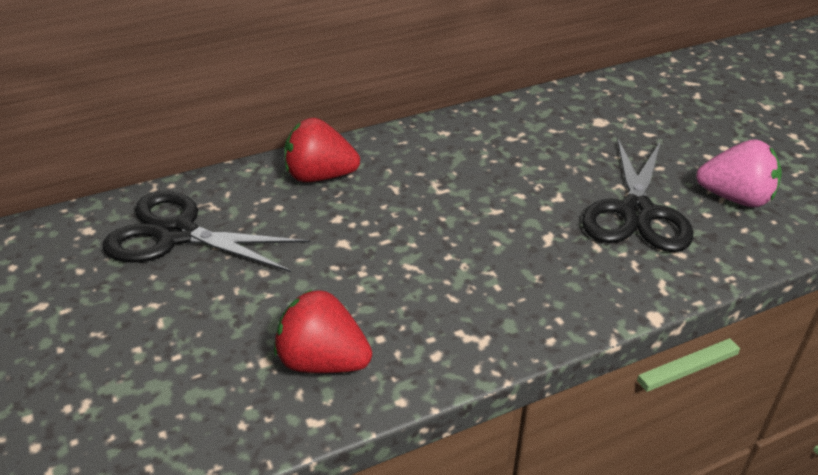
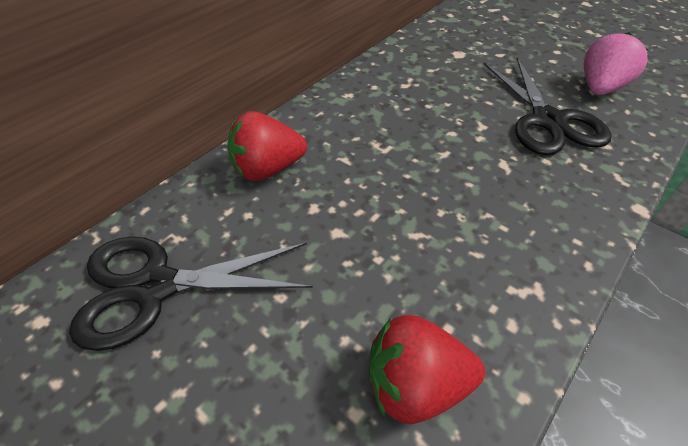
camera: 25 degrees left, 10 degrees up
(735, 198) = (600, 88): pink strawberry -> pink strawberry turned 45 degrees counterclockwise

